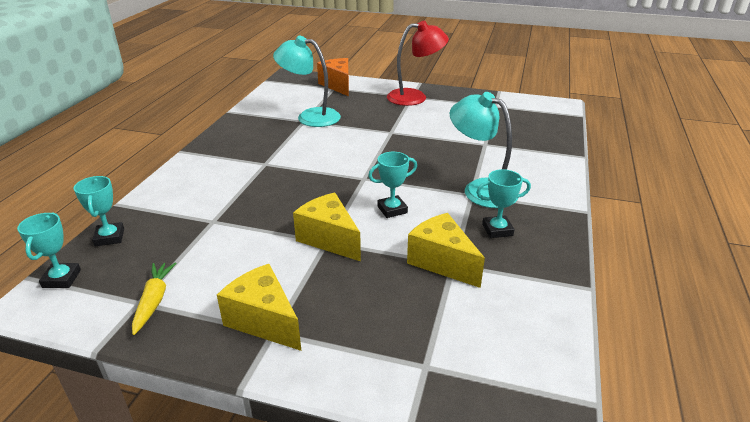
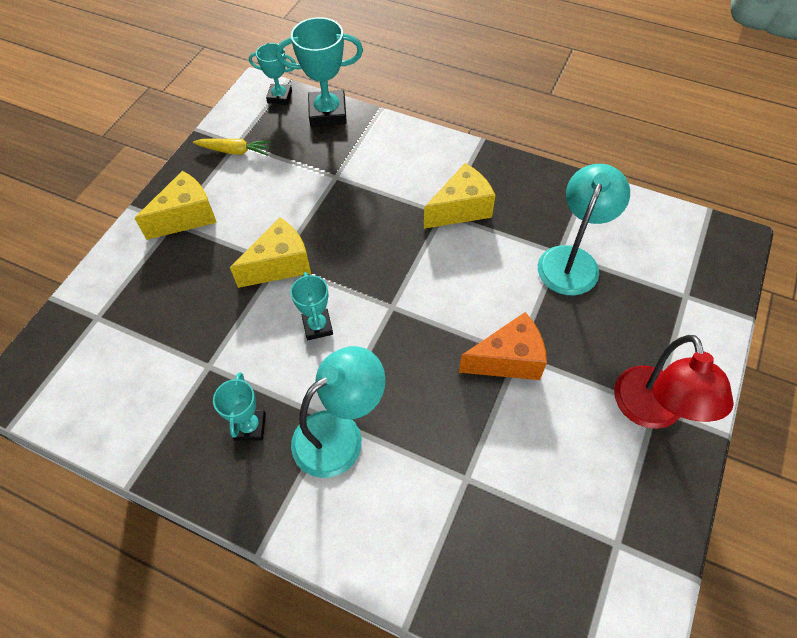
camera: 100 degrees right, 25 degrees up
(109, 237) = (328, 113): turquoise trophy -> turquoise trophy, size x1.68
(338, 85) = (696, 302): orange cheese -> orange cheese (508, 360)
(442, 262) = (213, 356): yellow cheese -> yellow cheese (461, 209)

